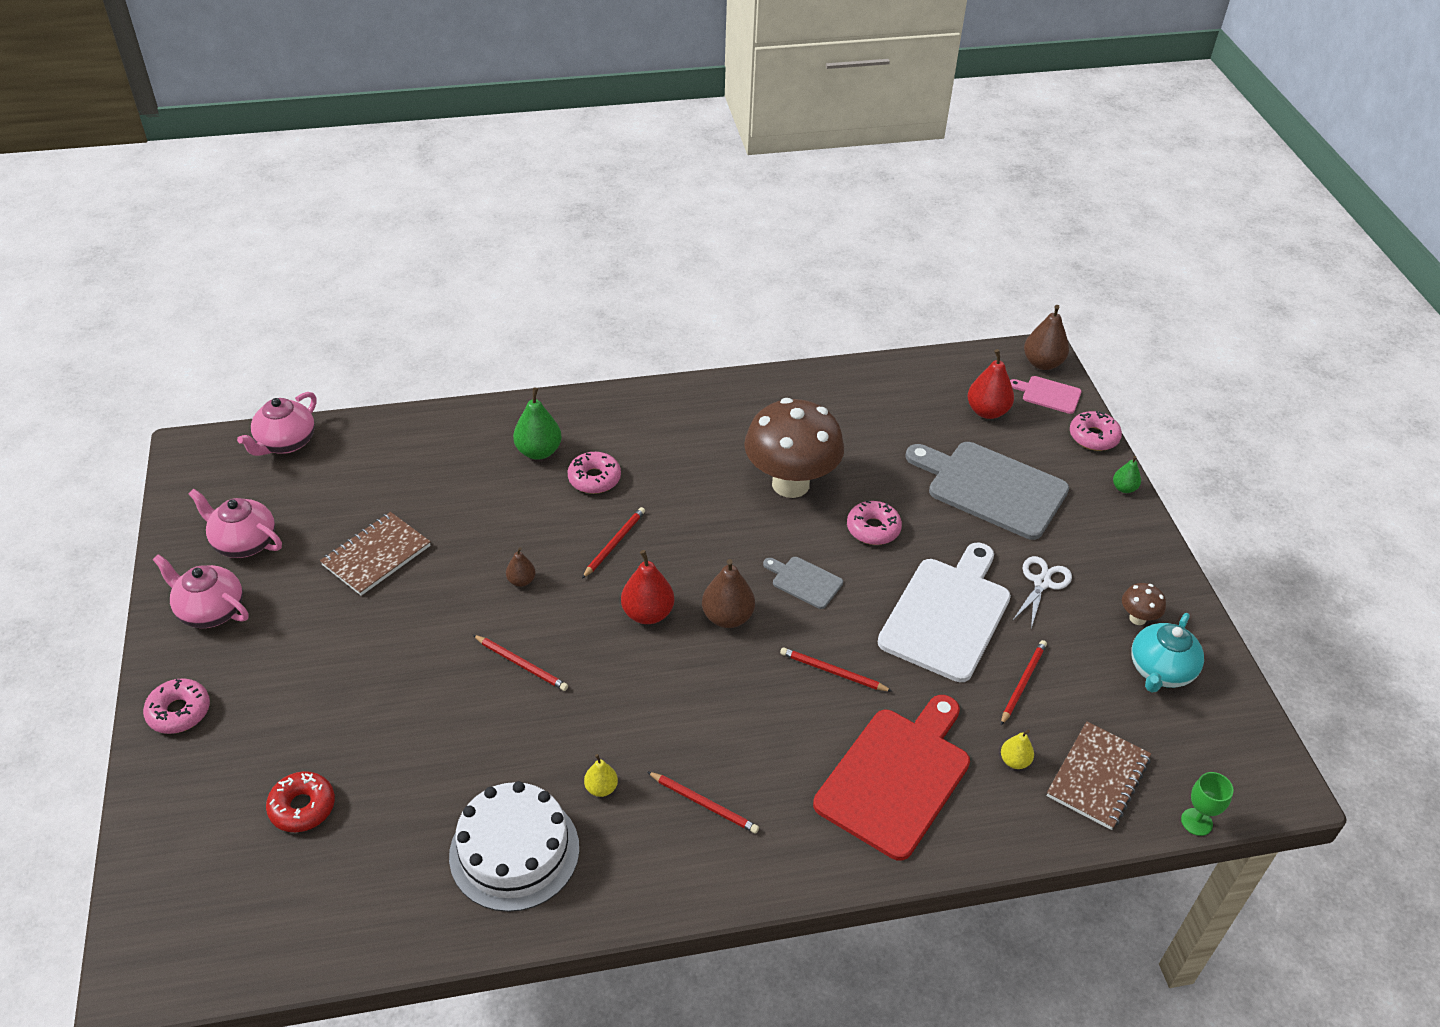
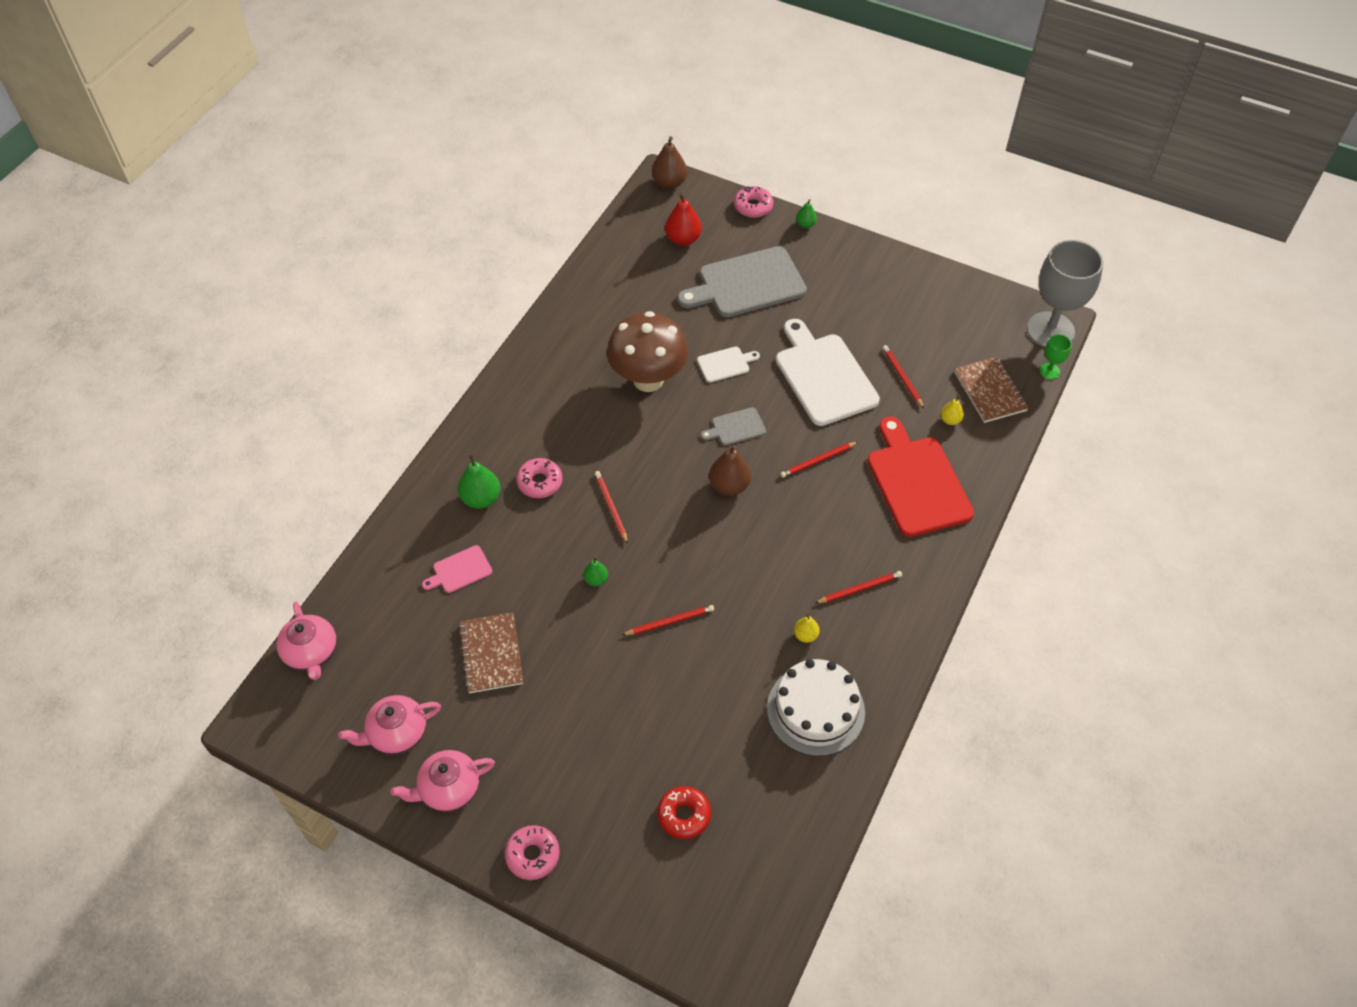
camera: 50 degrees left, 10 degrees up
(521, 581) = (596, 580): brown pear -> green pear
(648, 613) = (688, 526): red pear -> none
(873, 529) = (725, 364): pink donut -> white cutting board
(1042, 583) = (840, 315): white scissors -> none
(1048, 394) = (698, 200): pink cutting board -> pink cutting board (460, 570)
(1137, 618) = (903, 292): brown mushroom -> none
(1160, 671) = (946, 311): turquoise teapot -> none
(1258, 789) = (1050, 330): none -> grey goblet

